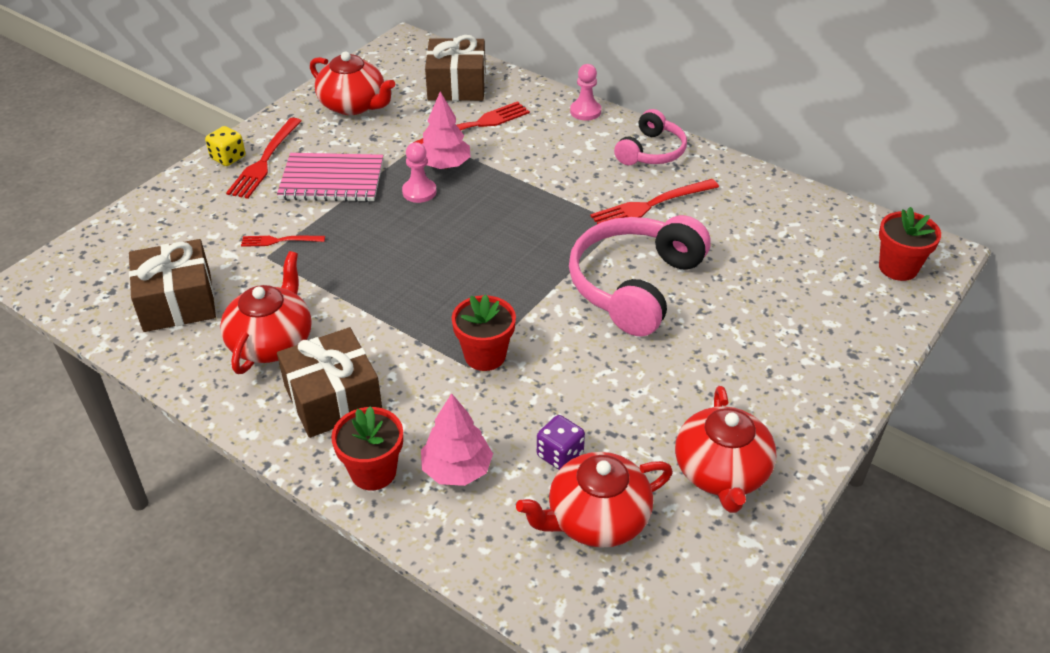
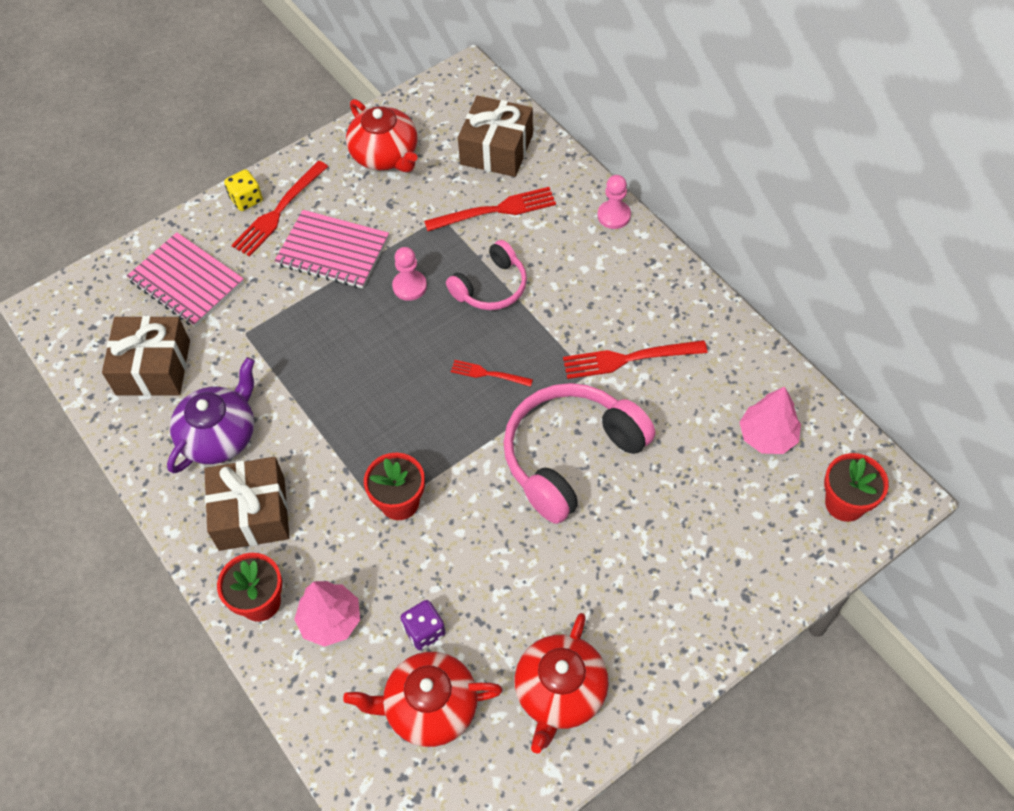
camera: 20 degrees right, 15 degrees up
(189, 229) = (186, 282): none -> pink notebook
(272, 341) = (220, 435): red teapot -> purple teapot
(279, 241) = (261, 317): red fork -> red fork (487, 374)
(445, 165) = (446, 257): pink tree -> pink tree (767, 436)
(651, 151) = (659, 287): pink headphones -> pink headphones (491, 287)

